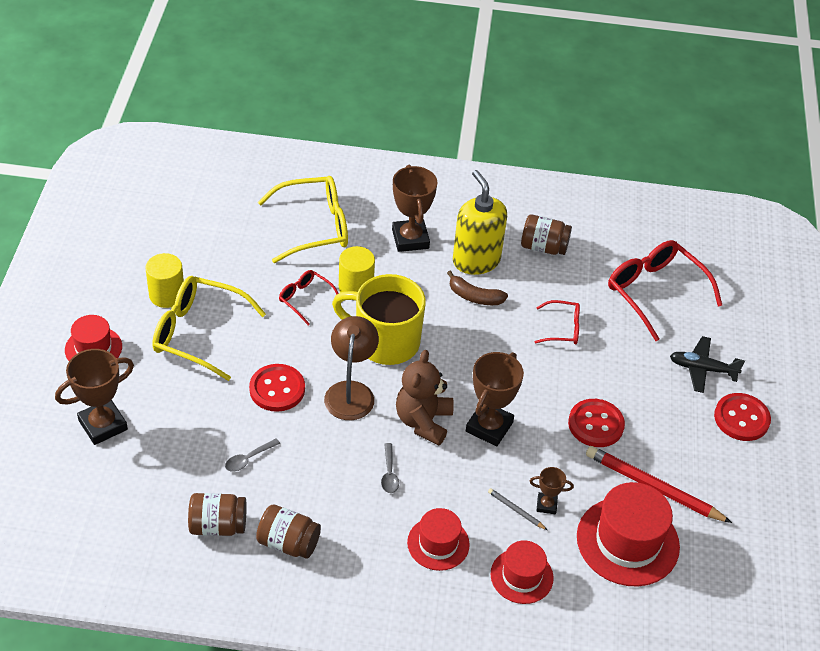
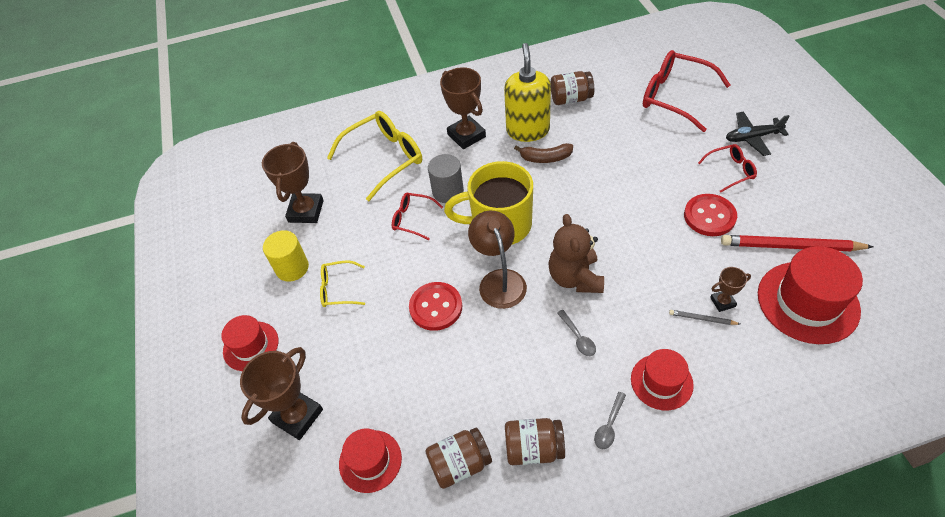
camera: 15 degrees left, 5 degrees up
(198, 333) = (338, 289): yellow glasses -> yellow glasses, size x0.53
(248, 459) = (449, 384): grey spoon -> grey spoon (609, 426)
(356, 287) = (448, 191): yellow cylinder -> grey cylinder
(476, 260) = (528, 130): yellow soap dispenser -> yellow soap dispenser turned 45 degrees clockwise
(489, 427) = (630, 257): brown trophy -> brown trophy (306, 211)
(521, 576) = (750, 376): red hat -> red hat (370, 461)
(563, 328) = (629, 153): red glasses -> red glasses (731, 171)
(741, 418) = (809, 161): red button -> none

